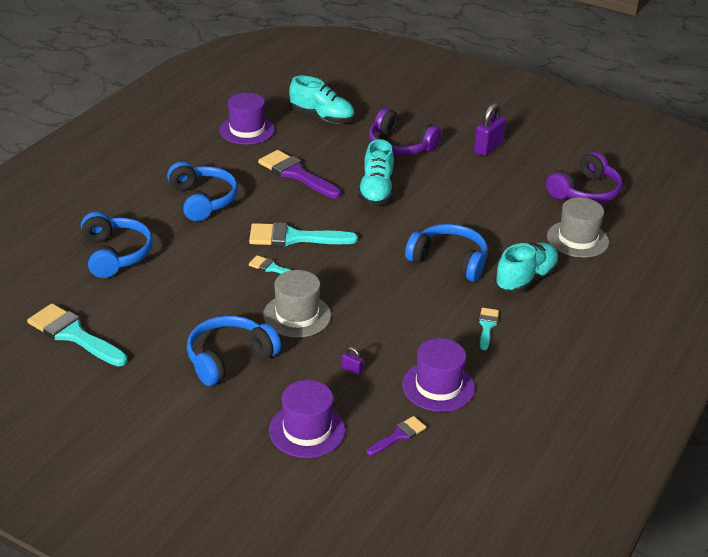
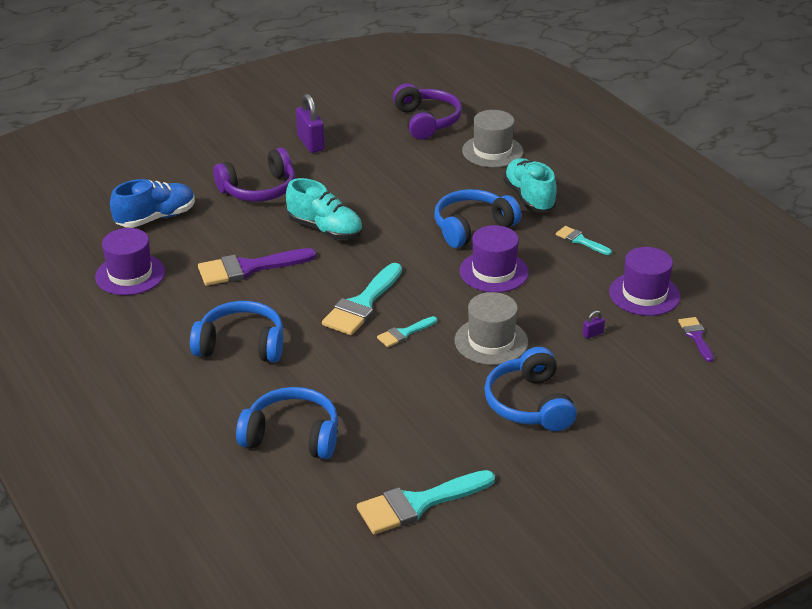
camera: 60 degrees left, 0 degrees up
(307, 430) = (661, 386): purple hat -> purple hat (493, 272)
(322, 117) = (156, 218): turquoise shoe -> blue shoe

